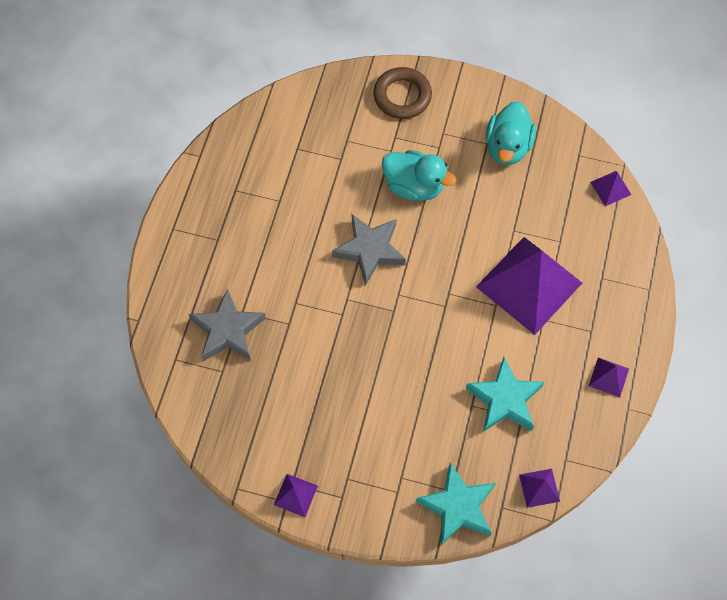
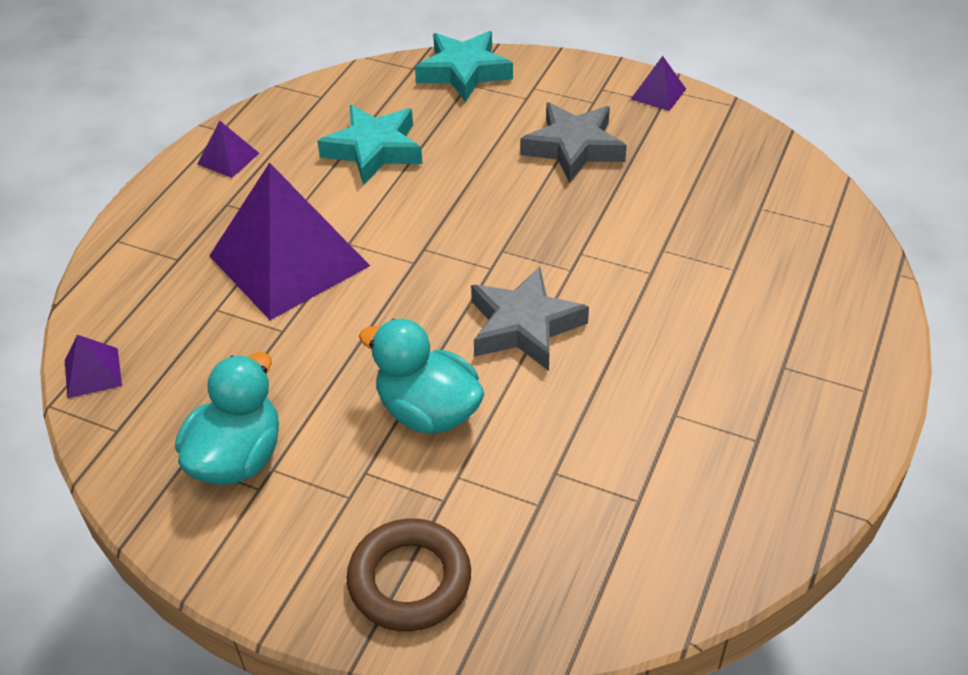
camera: 170 degrees left, 20 degrees down
(228, 330) = (755, 250): grey star -> grey star (573, 148)
(539, 488) = (362, 78): purple pyramid -> none

